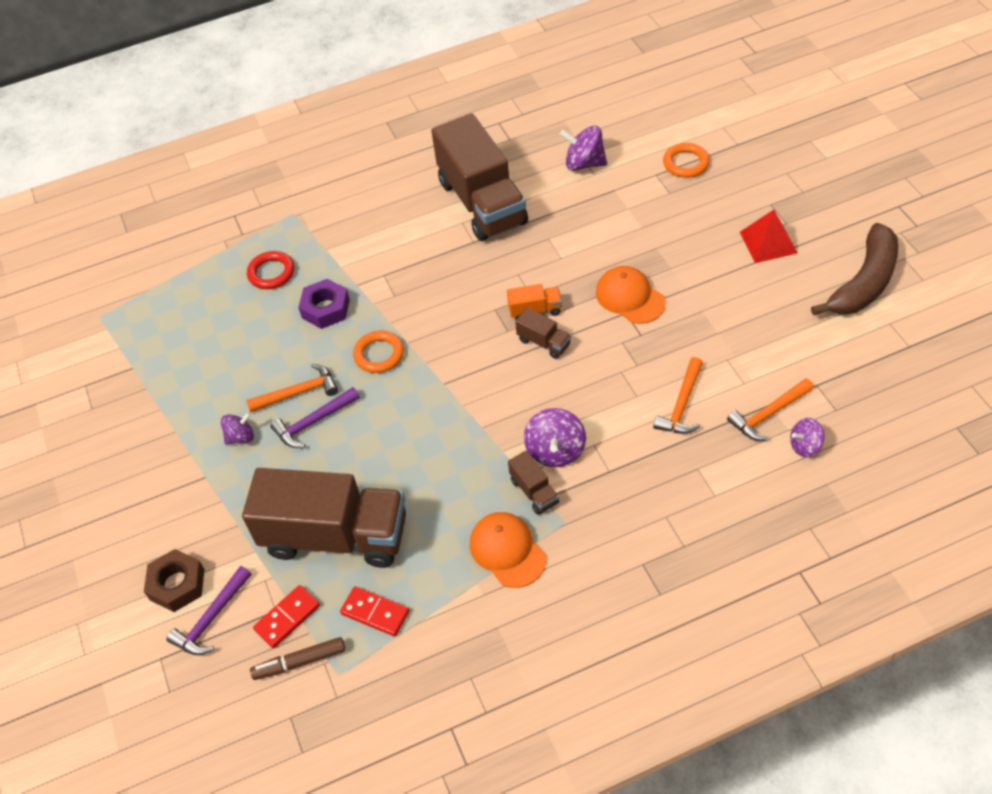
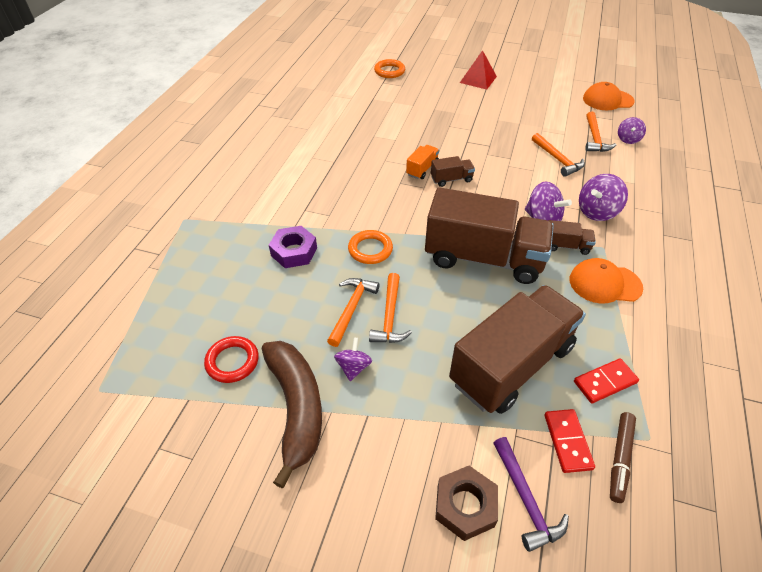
camera: 55 degrees left, 5 degrees down
(271, 273) = (220, 260): red ring -> red ring (232, 361)
(313, 422) = (389, 316): purple hammer -> orange hammer
(482, 202) = (309, 142): brown truck -> brown truck (483, 258)
(584, 163) = (338, 97): purple spinning top -> purple spinning top (597, 212)
(630, 297) = (458, 134): orange cap -> orange cap (607, 100)
(864, 282) = (539, 71): brown banana -> brown banana (296, 408)

